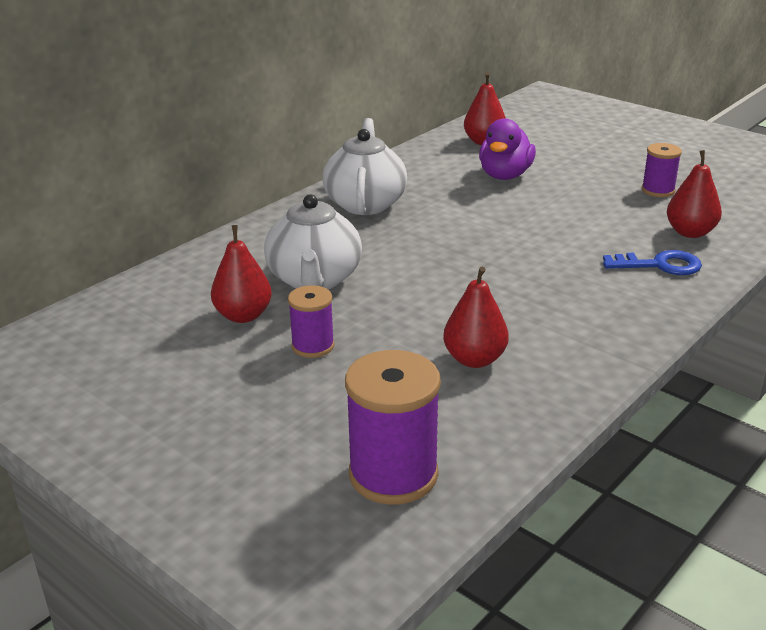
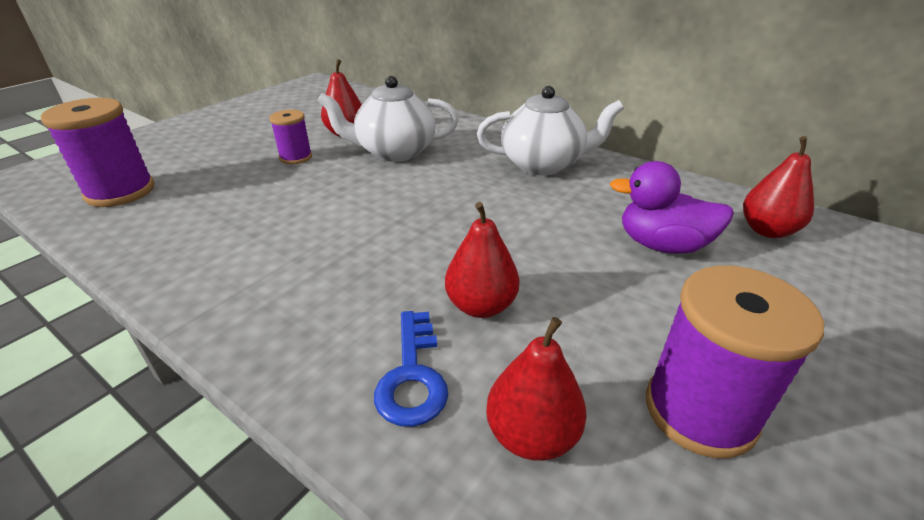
camera: 85 degrees right, 5 degrees up
(474, 359) = (244, 222): red pear -> red pear (481, 306)
(658, 190) = (699, 411): purple spool -> purple spool, size x1.73

